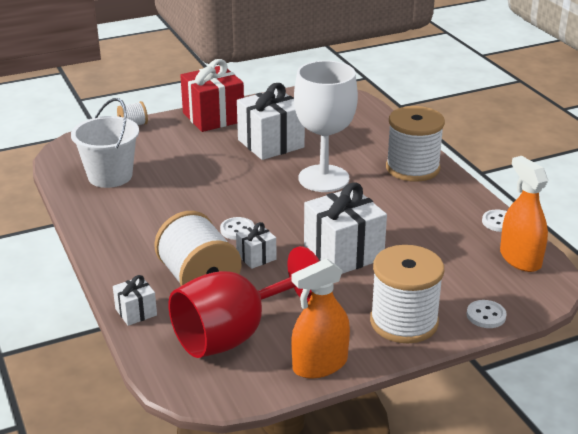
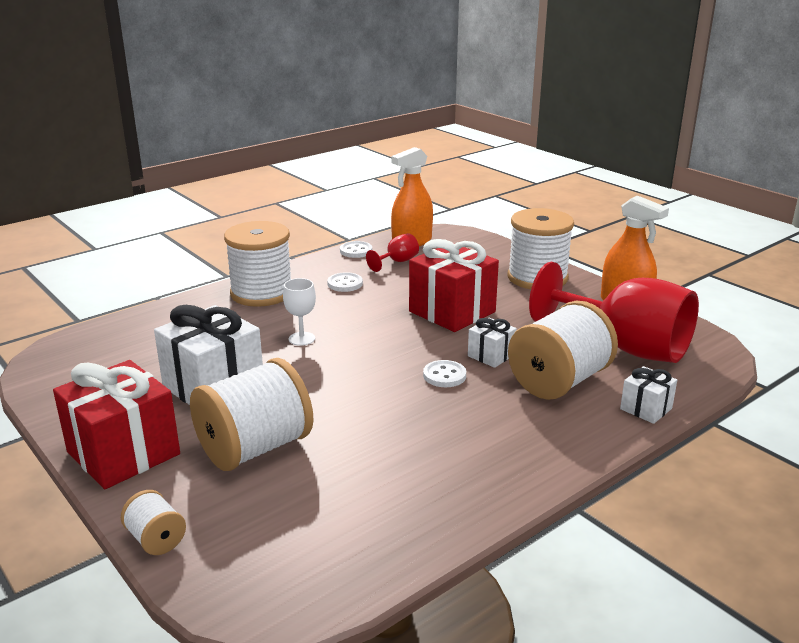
camera: 105 degrees left, 5 degrees down
(110, 176) = (353, 515): white bucket -> none
(192, 153) = (255, 448): none -> white spool
(323, 178) = (301, 339): white goblet -> white goblet, size x0.41
(343, 253) = (452, 312): white gift -> red gift
(465, 242) = (397, 262): none -> red goblet
(486, 315) = (502, 250): white button -> white button (345, 284)

